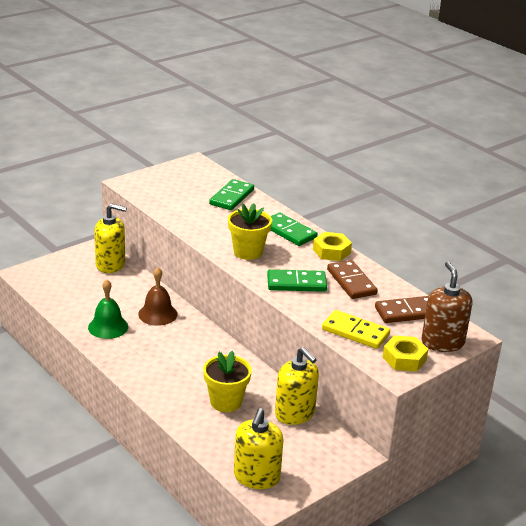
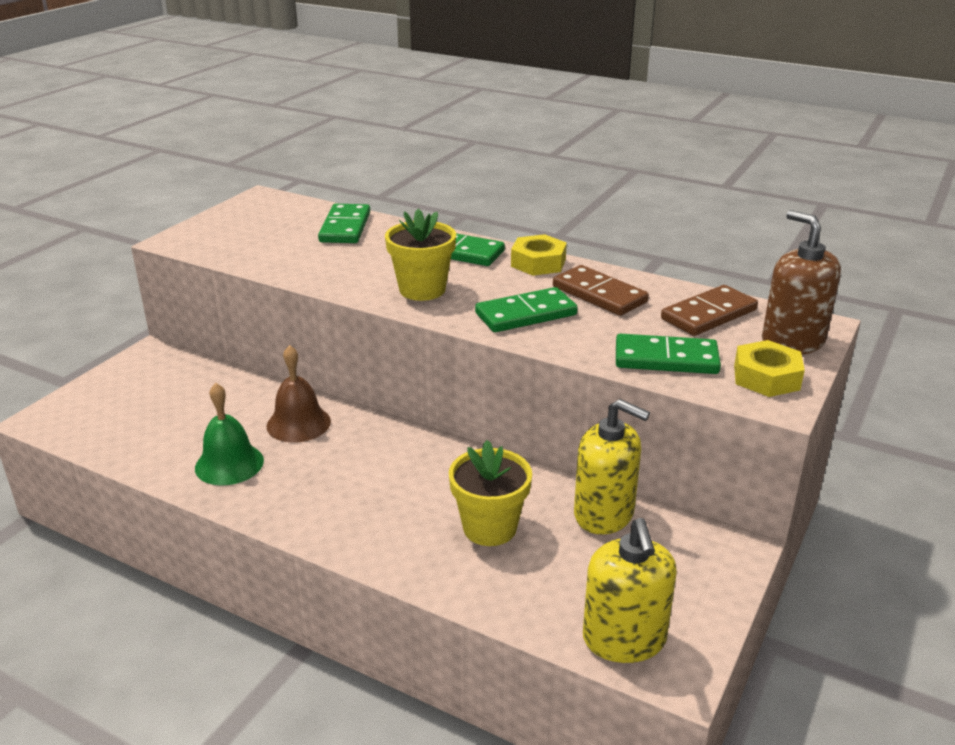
camera: 20 degrees left, 0 degrees up
(110, 264) = (183, 371): yellow soap dispenser -> none
(355, 332) = (666, 359): yellow domino -> green domino

